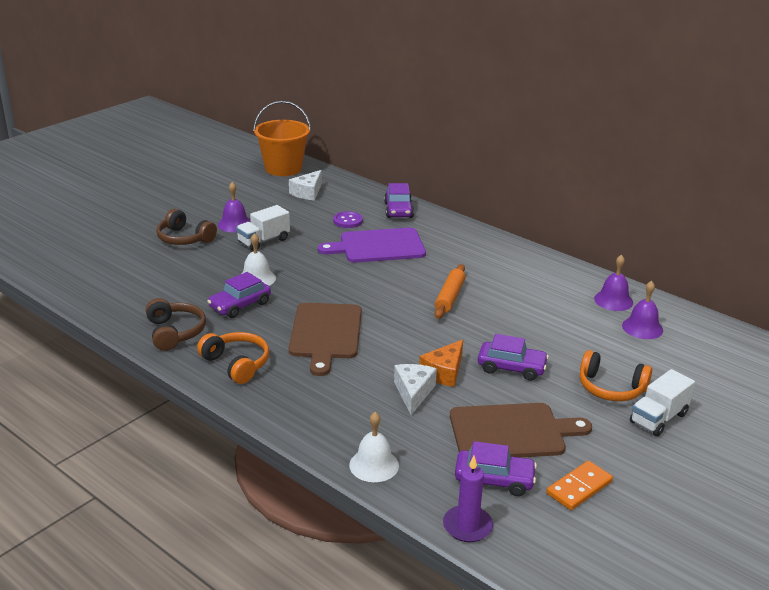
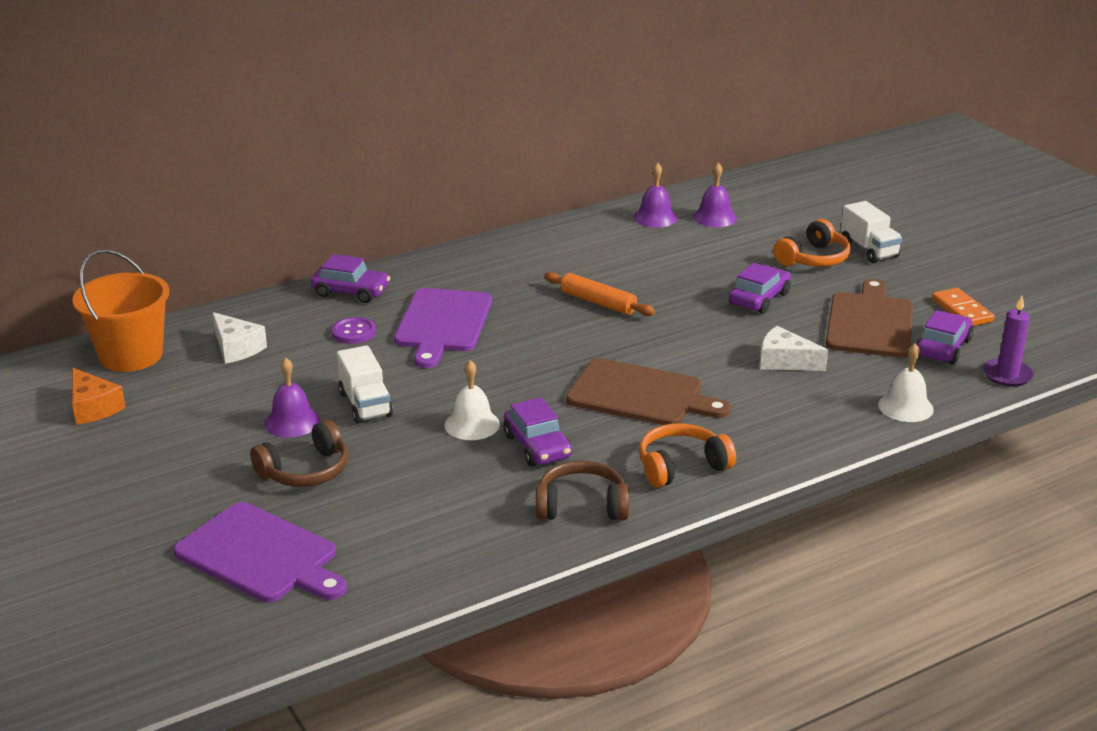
camera: 70 degrees left, 0 degrees up
(99, 243) = (260, 555): none -> purple cutting board
(444, 372) = (752, 337): orange cheese -> orange cheese (93, 407)

